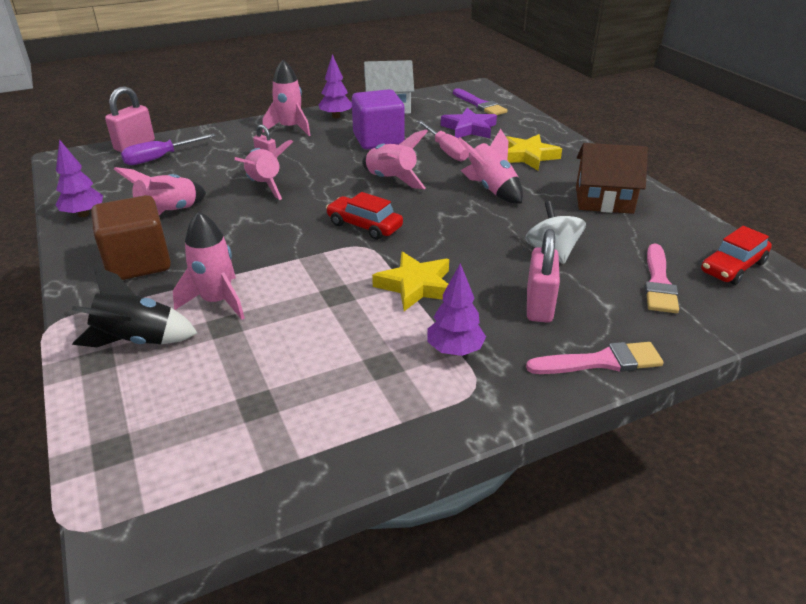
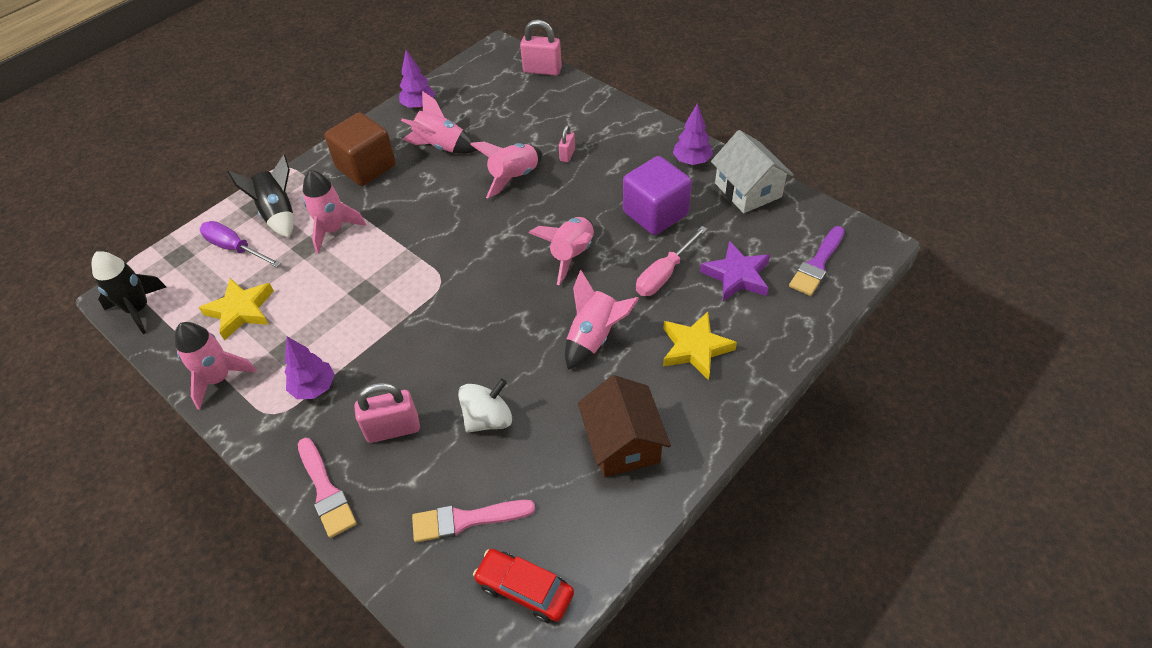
camera: 70 degrees right, 15 degrees up
(160, 158) = (528, 95): purple screwdriver -> purple screwdriver (235, 248)
(184, 511) = (138, 309): none -> black rocket
(290, 128) = (640, 142): pink rocket -> pink rocket (219, 378)
(364, 225) = (475, 268): red car -> none
(416, 286) = (393, 335): yellow star -> yellow star (241, 311)

